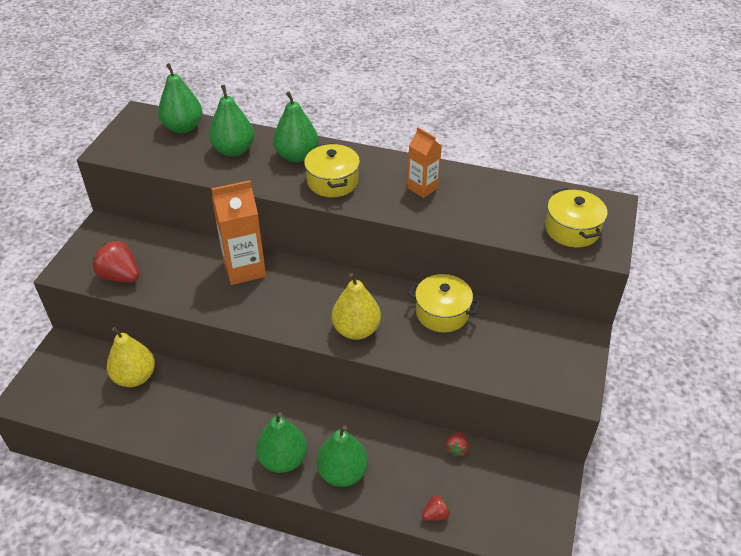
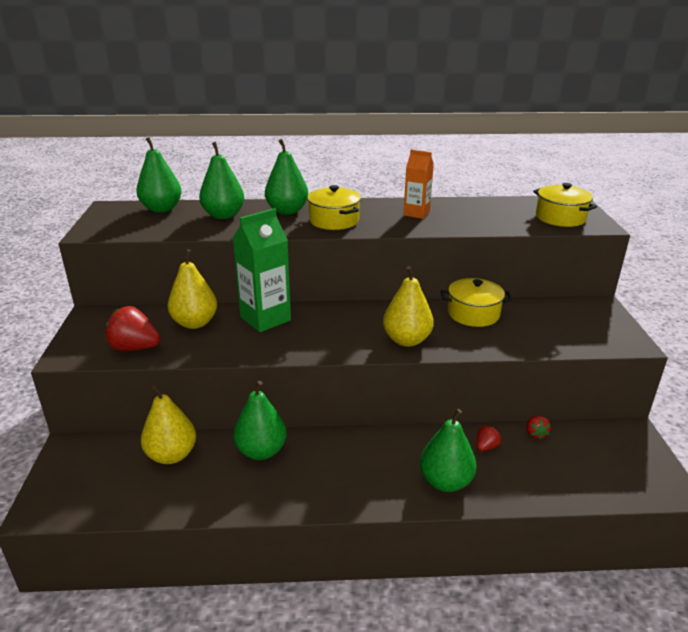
camera: 20 degrees left, 15 degrees down
(182, 258) = (195, 323): none -> yellow pear
(244, 269) = (265, 319): orange carton -> green carton
(283, 459) = (378, 486): green pear -> green pear (261, 451)
(436, 514) = (558, 491): red strawberry -> red strawberry (486, 447)

